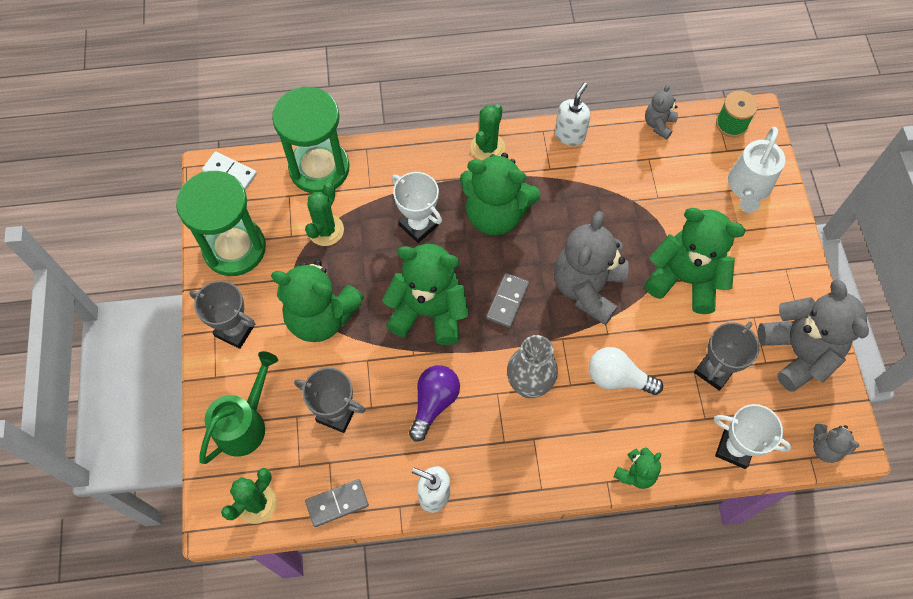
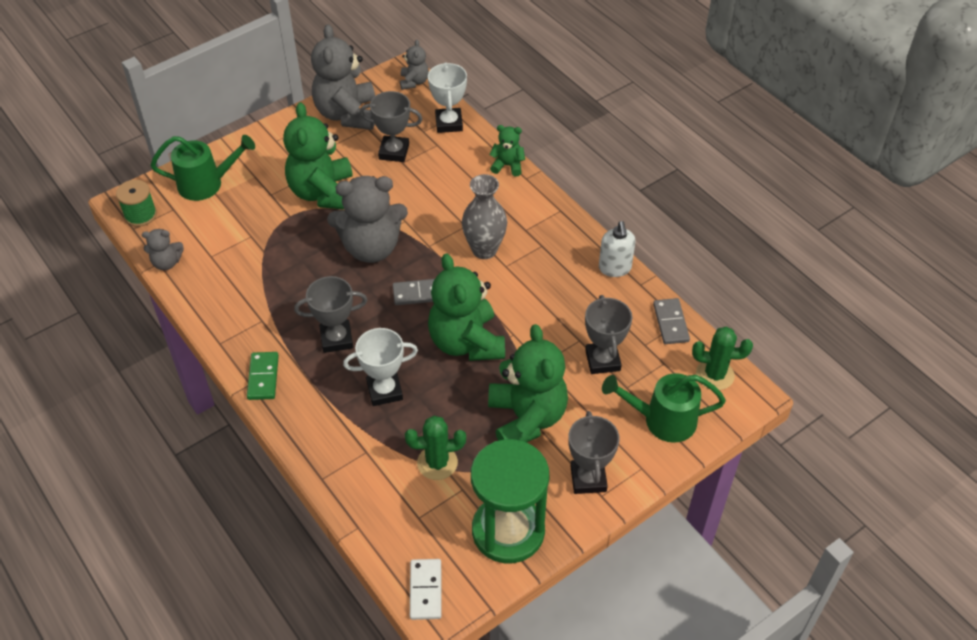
camera: 120 degrees left, 15 degrees down
(319, 168) = (370, 508): green hourglass -> none
(337, 503) = (671, 323): grey domino -> grey domino turned 45 degrees clockwise
(418, 225) = (384, 391): white trophy -> white trophy turned 60 degrees clockwise
(434, 403) = (544, 301): purple light bulb -> none
(487, 147) = (263, 377): green cactus -> green domino
(495, 214) = (336, 339): green teddy bear -> grey trophy
(570, 135) = (213, 321): white soap dispenser -> none
(617, 378) = (439, 201): white light bulb -> none
(748, 188) = (207, 184): white watering can -> green watering can
(798, 352) = (347, 114): grey teddy bear -> grey teddy bear turned 45 degrees counterclockwise

